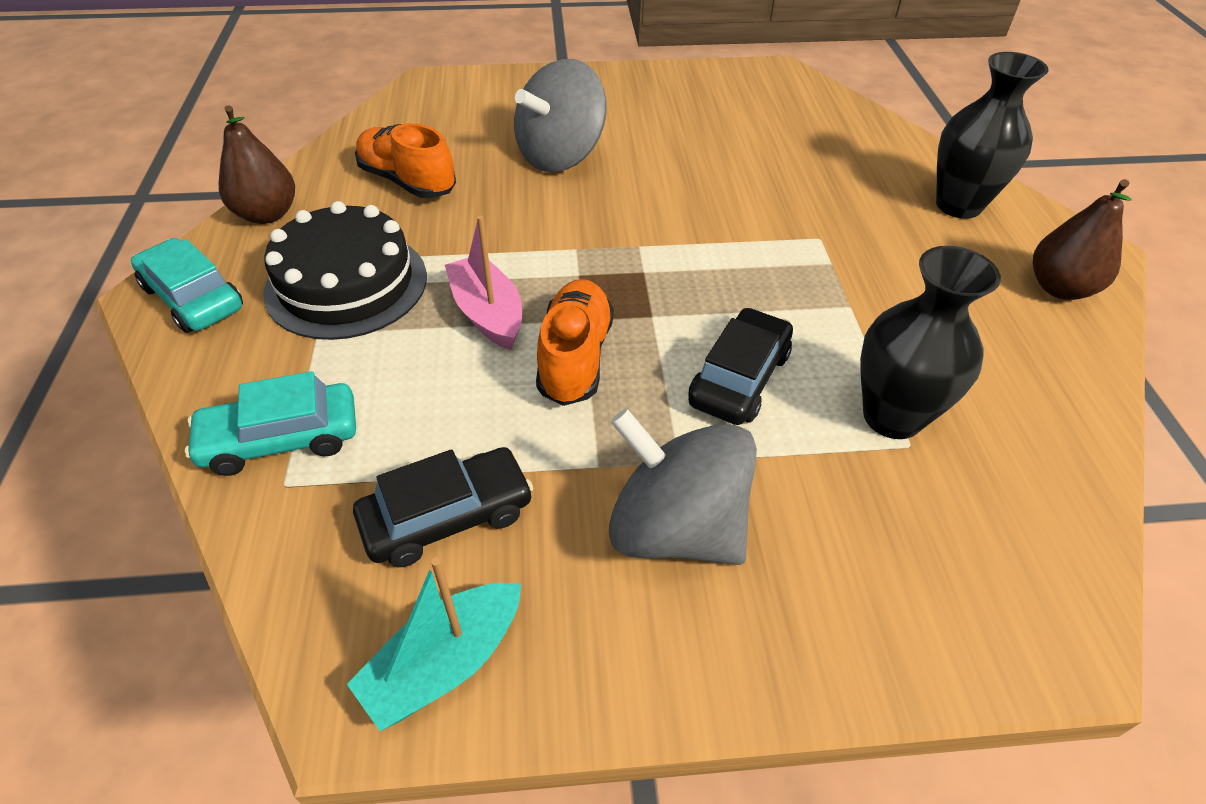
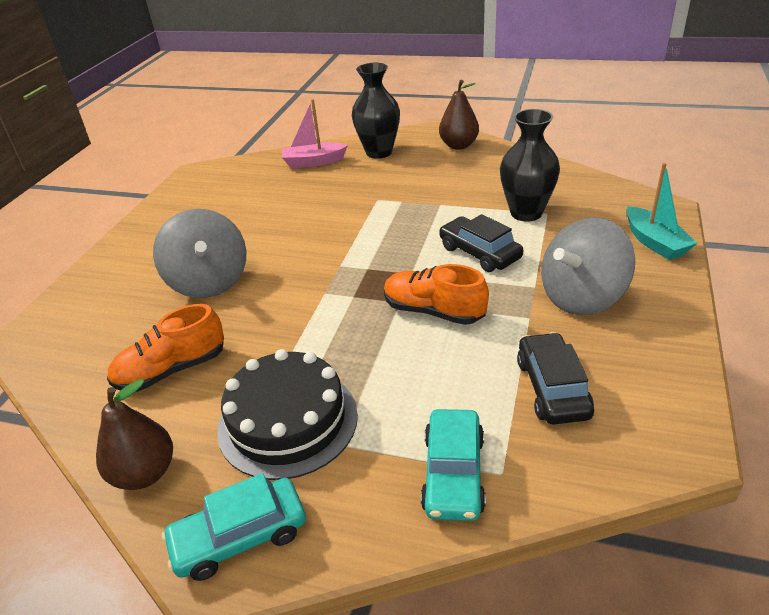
camera: 65 degrees left, 10 degrees down
(444, 664) = (661, 402): turquoise boat -> turquoise boat (655, 242)
(487, 313) = (369, 345): pink boat -> pink boat (313, 162)

